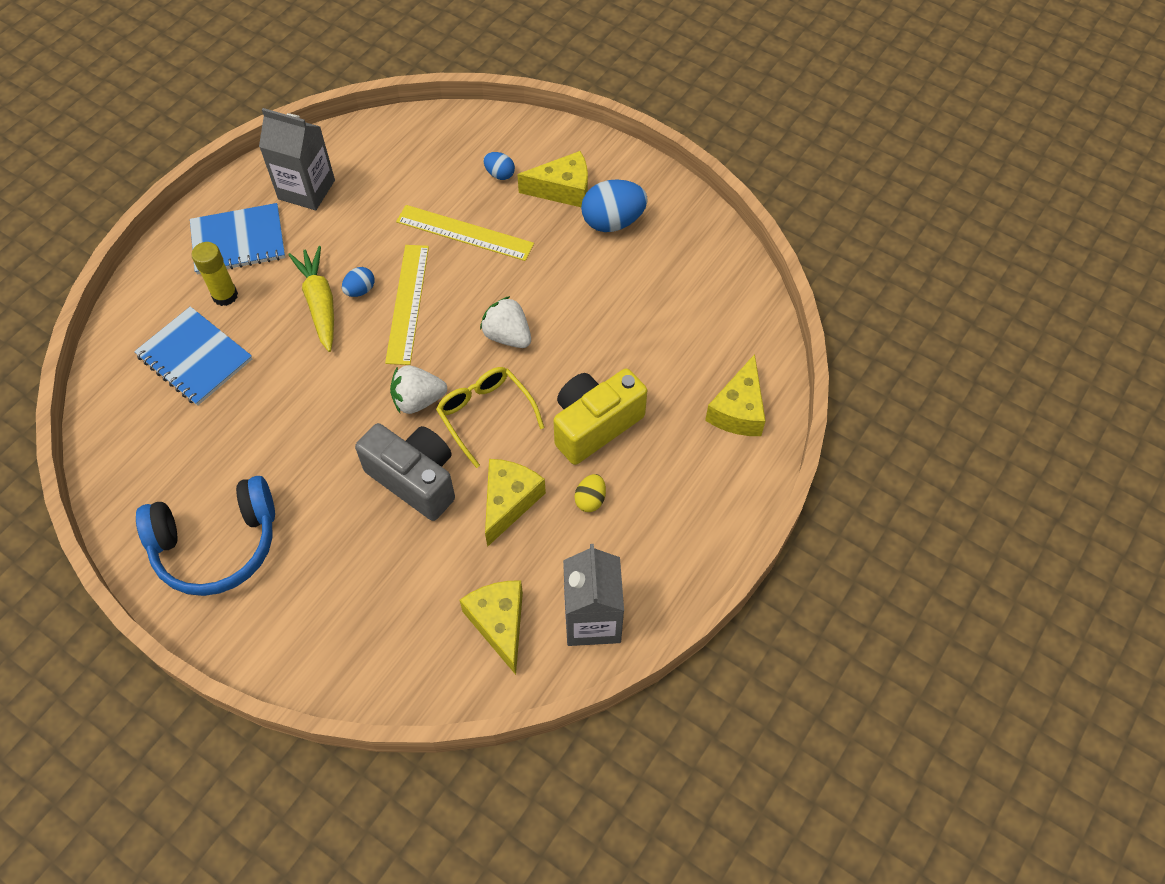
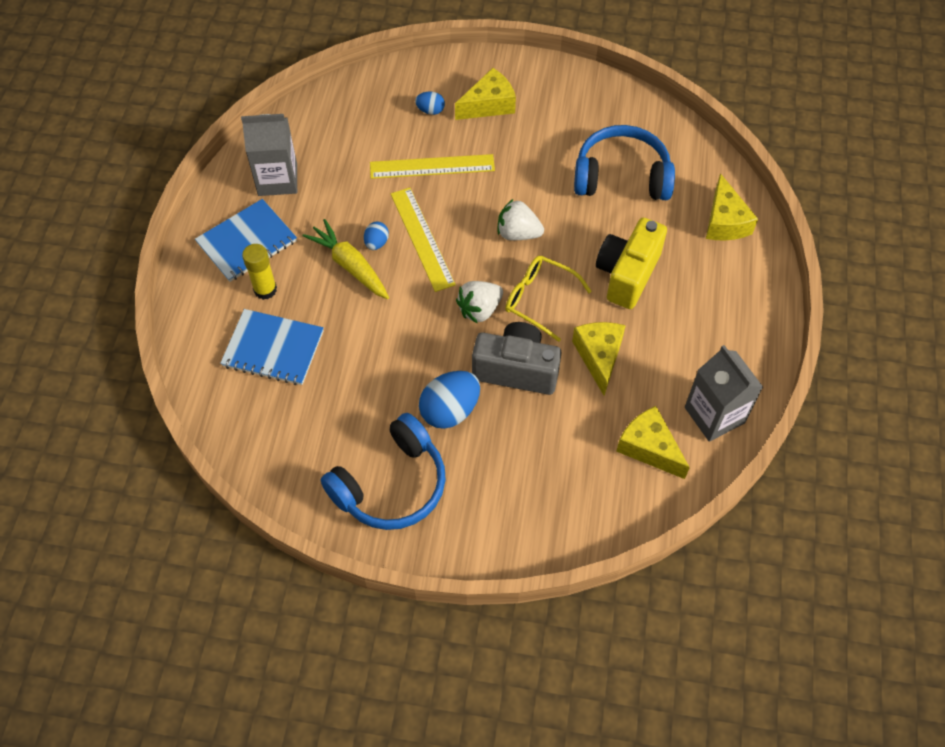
camera: 25 degrees left, 0 degrees up
(590, 500) = (658, 330): yellow egg -> none
(613, 222) = (543, 116): blue egg -> blue egg (450, 410)
(655, 317) = (621, 176): none -> blue headphones

